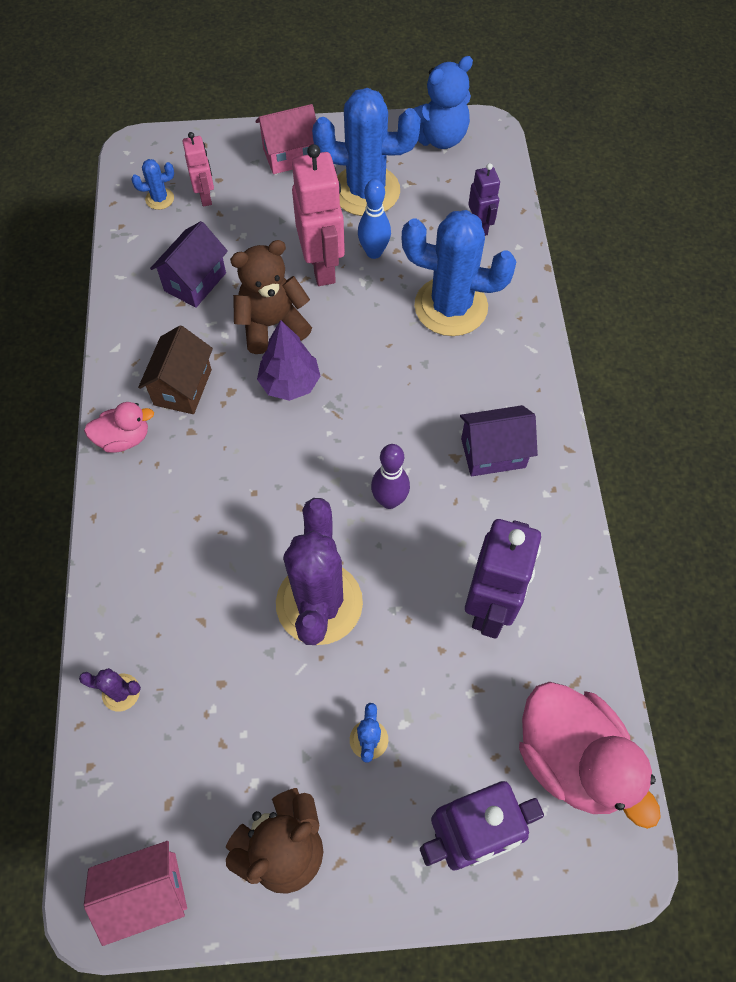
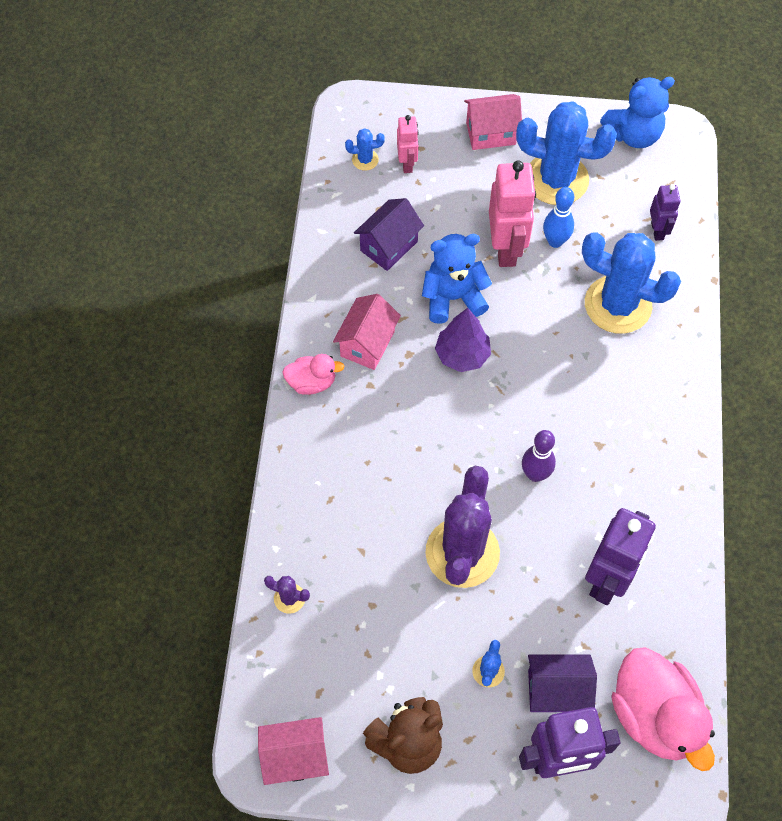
camera: 10 degrees right, 0 degrees up
(182, 387) = (367, 344): brown house -> pink house
(272, 325) = (453, 297): brown teddy bear -> blue teddy bear
(493, 453) = (633, 446): purple house -> purple house (556, 690)

